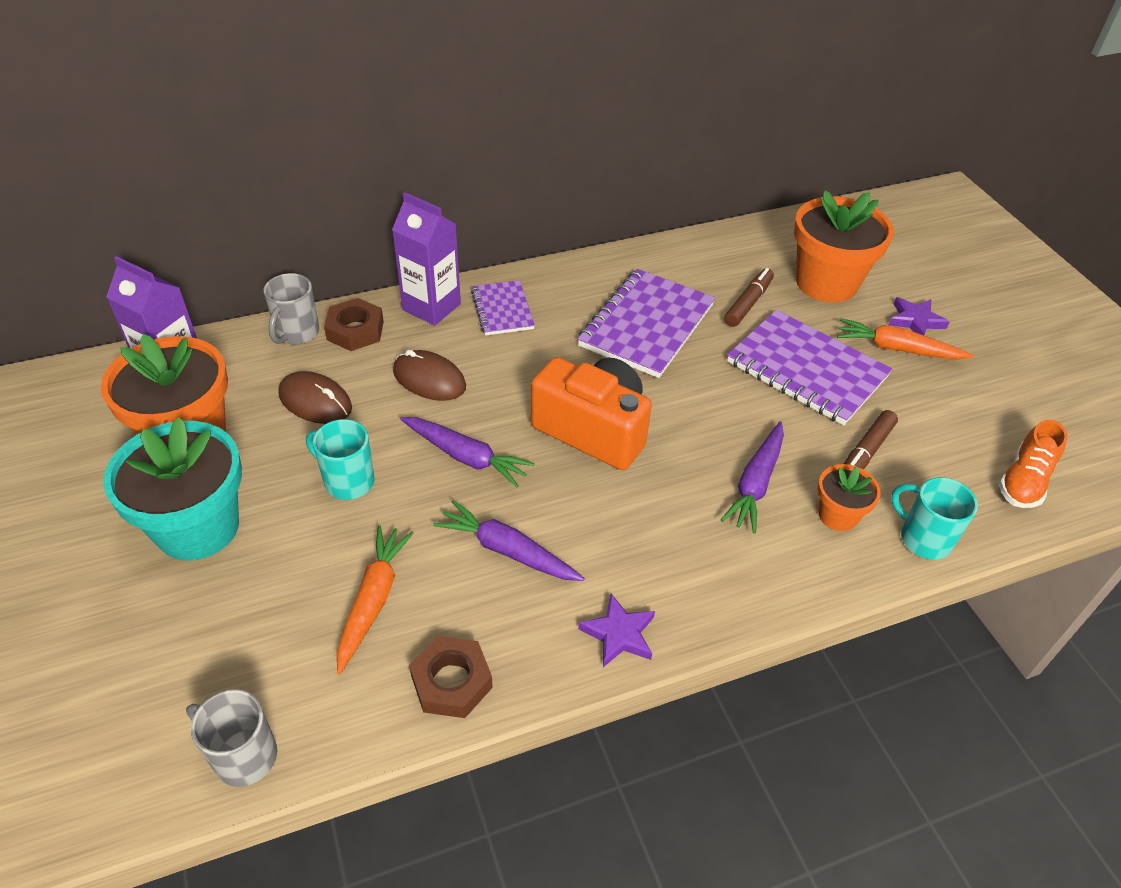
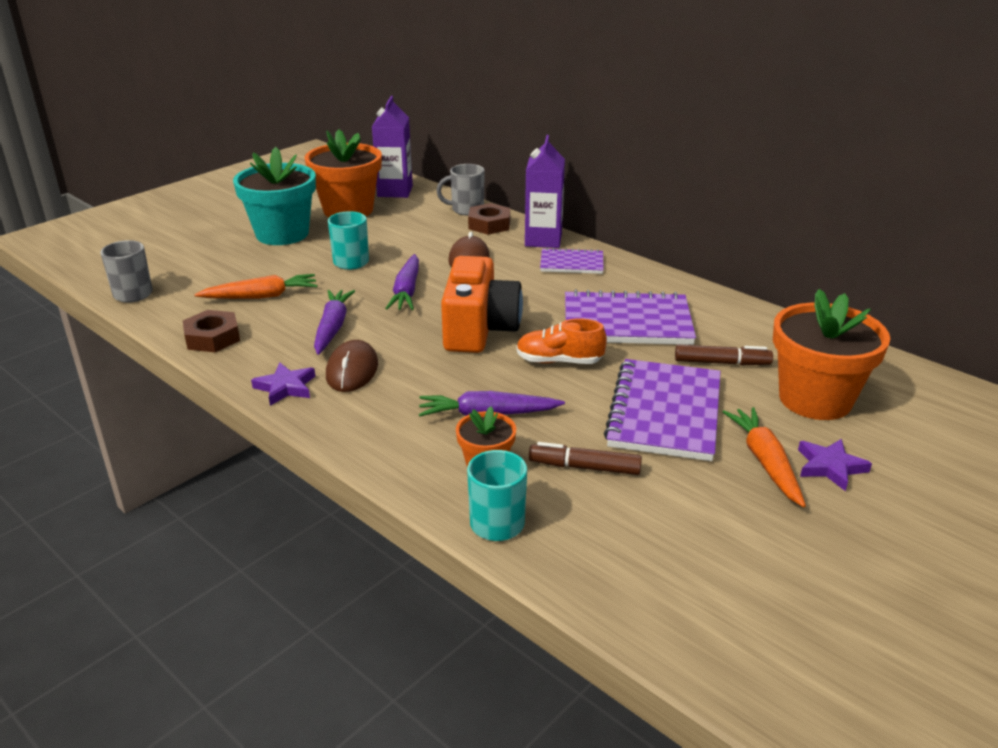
camera: 65 degrees right, 15 degrees down
(315, 401) = (411, 233): brown mouse -> brown mouse (352, 370)
(502, 310) = (571, 263): purple notebook -> purple notebook turned 45 degrees clockwise
(1024, 481) = (645, 585): orange shoe -> orange shoe (559, 361)

